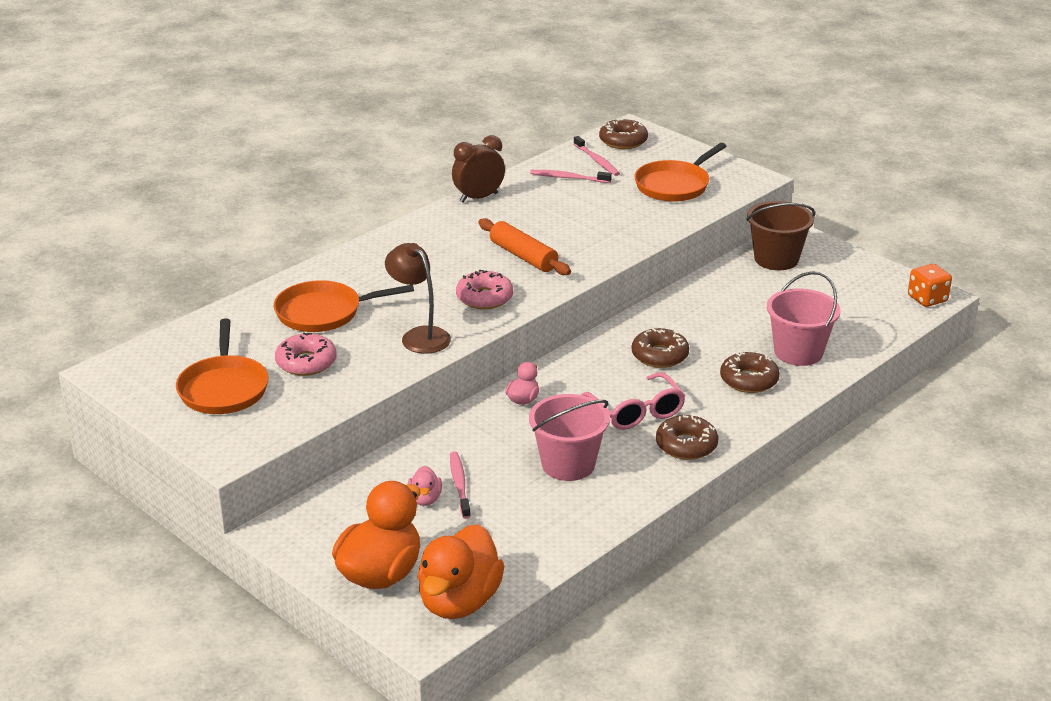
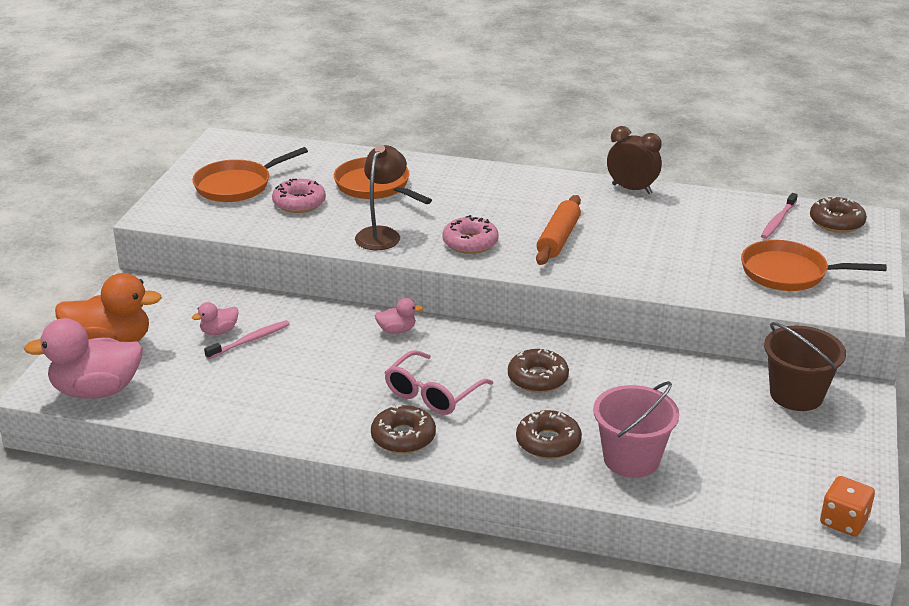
camera: 60 degrees right, 0 degrees up
(459, 602) = (97, 390): orange duck -> pink duck
(568, 178) = (725, 217): pink toothbrush -> none
(568, 464) = (320, 383): pink bucket -> none

